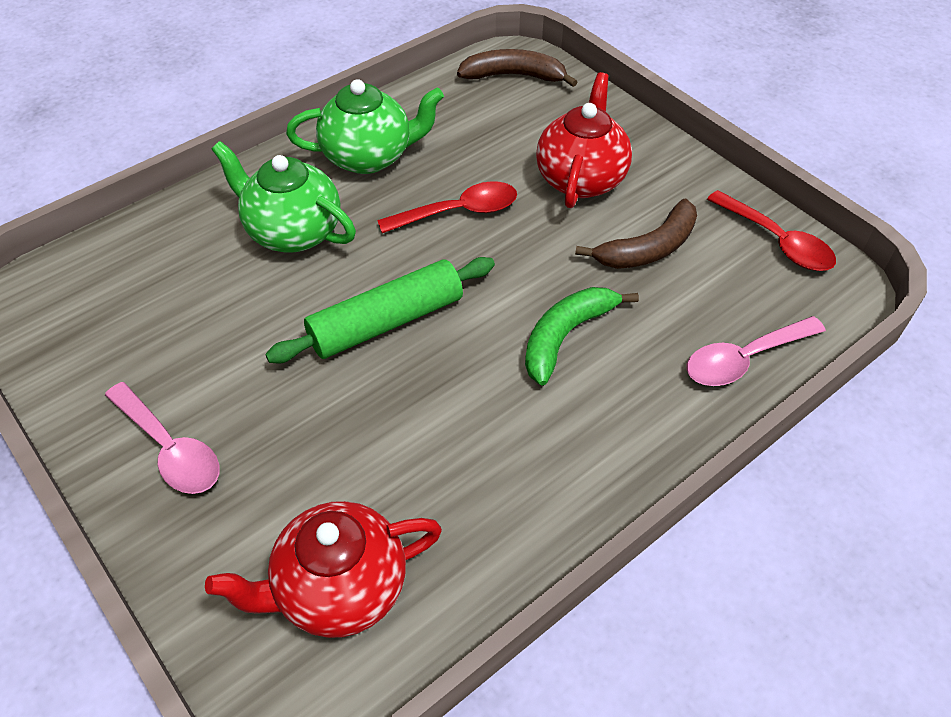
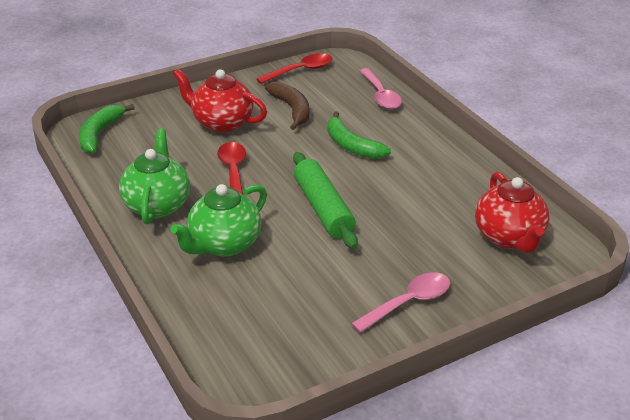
camera: 80 degrees left, 15 degrees down
(514, 76) = (100, 134): brown banana -> green banana

